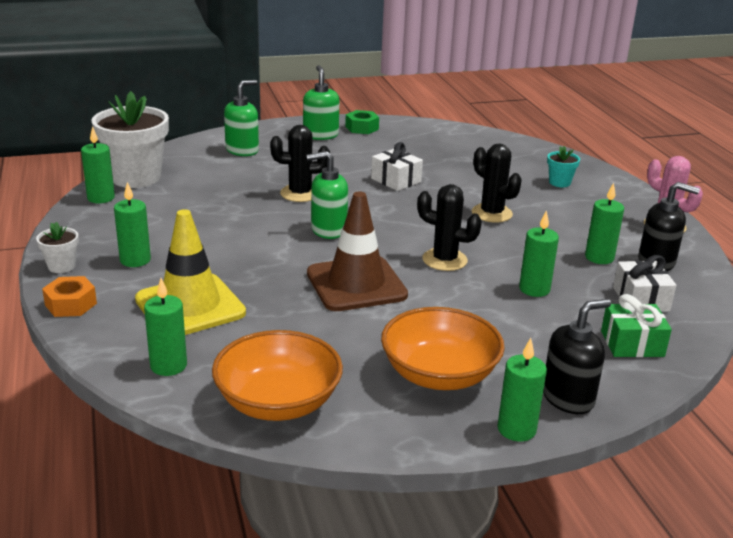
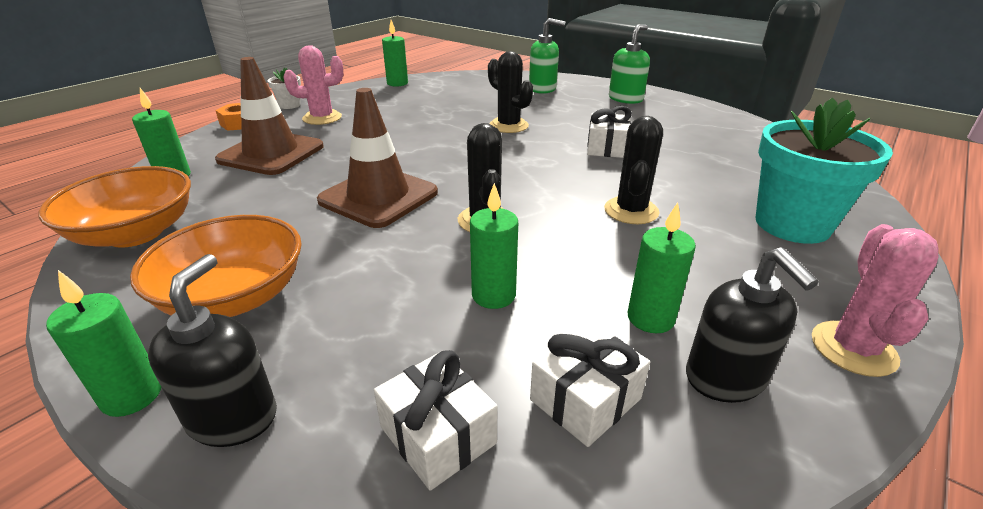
camera: 55 degrees right, 5 degrees up
(135, 260) = (322, 118): green candle -> pink cactus
(136, 177) = (442, 81): white flower pot -> none
(190, 306) = (271, 153): yellow traffic cone -> brown traffic cone
(328, 230) = (462, 155): green soap dispenser -> none
(362, 128) = (675, 105): green nut -> none
(559, 183) = (792, 224): turquoise flower pot -> turquoise flower pot, size x2.21
(568, 398) = (233, 417): black soap dispenser -> black soap dispenser turned 105 degrees counterclockwise
(632, 344) = (438, 435): green gift -> white gift

